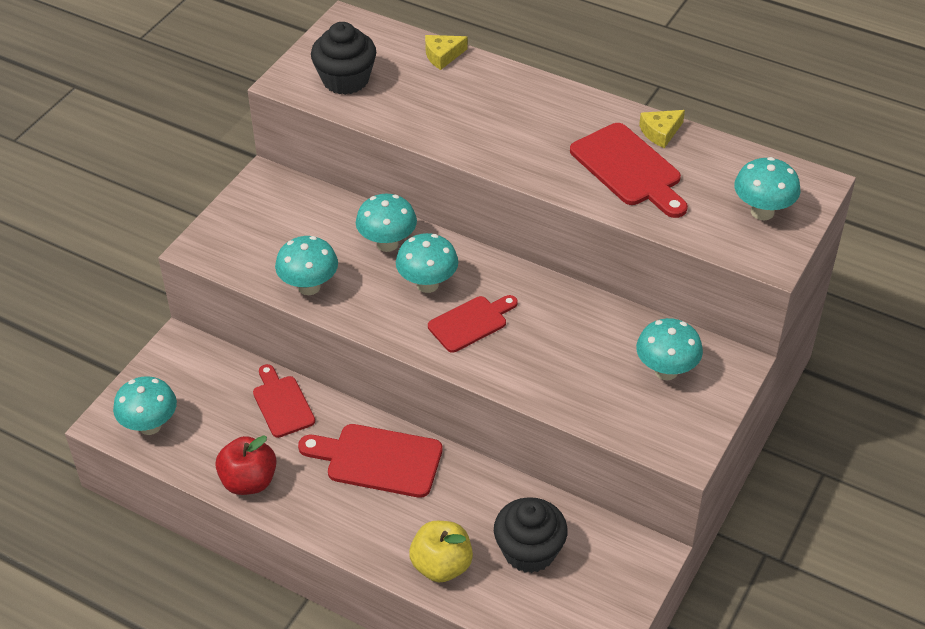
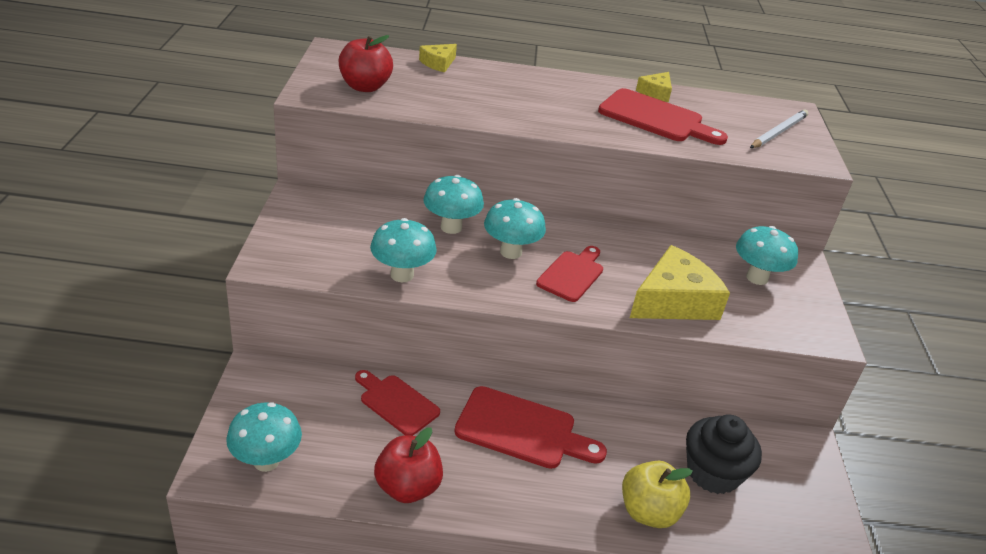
camera: 30 degrees left, 10 degrees down
(345, 80) = (365, 87): black cupcake -> red apple
(378, 460) = (522, 430): red cutting board -> red cutting board turned 150 degrees counterclockwise
(553, 375) = (674, 301): none -> yellow cheese
(762, 212) = (778, 132): turquoise mushroom -> white pencil

